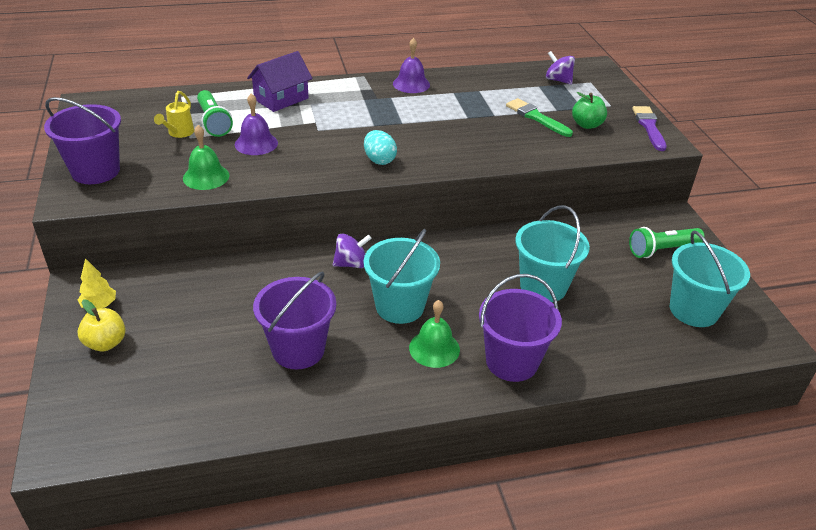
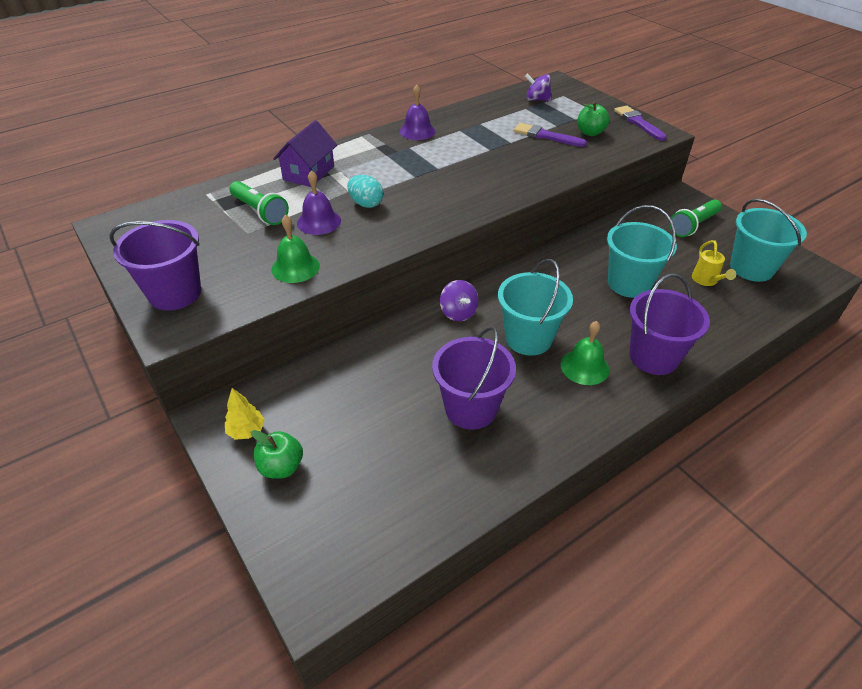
camera: 20 degrees left, 5 degrees up
(106, 343) = (281, 467): yellow apple -> green apple
(179, 133) = (233, 231): yellow watering can -> yellow watering can (706, 281)
(351, 264) = (458, 313): purple spinning top -> purple spinning top turned 105 degrees clockwise
(379, 160) = (445, 208): turquoise egg -> turquoise egg (366, 204)
(536, 117) = (546, 136): green brush -> purple brush

